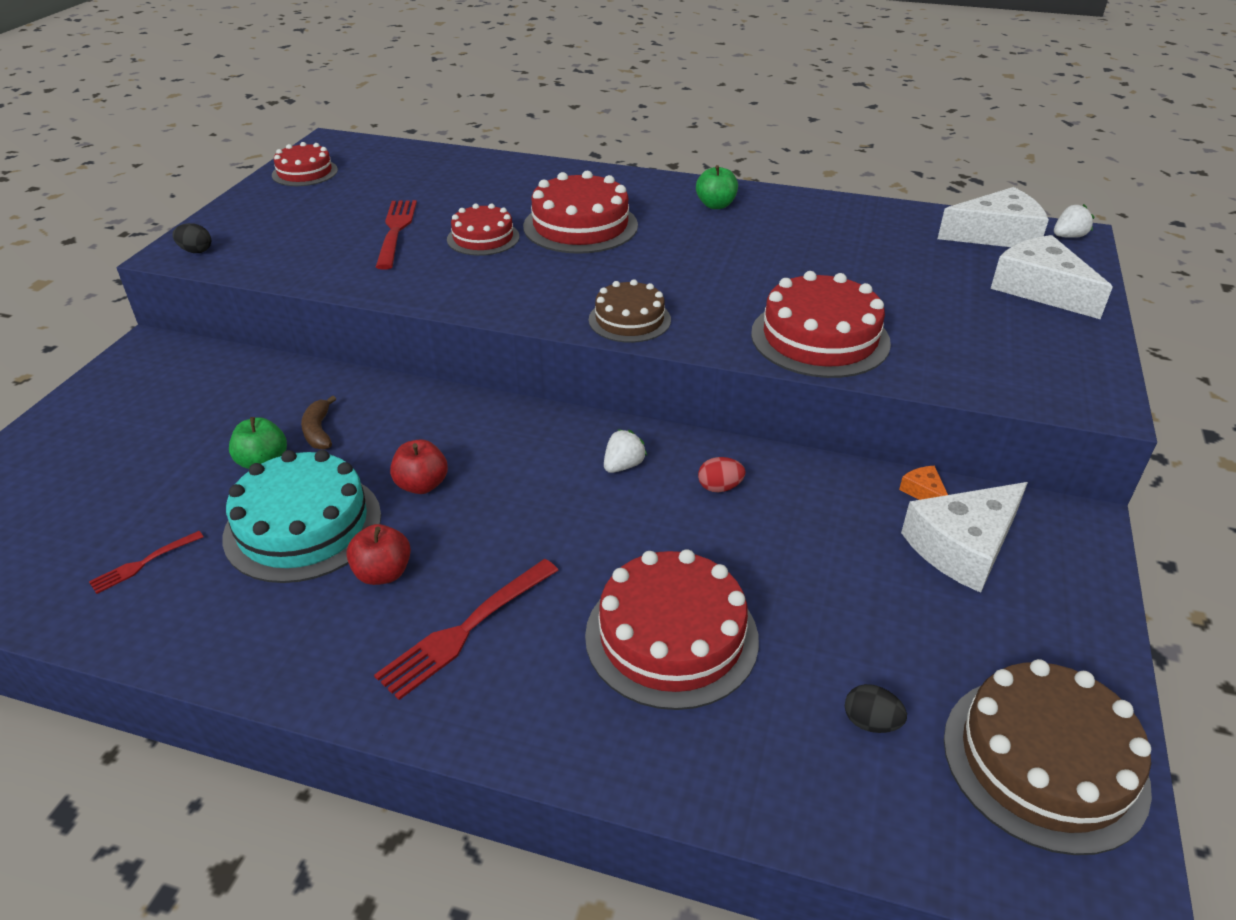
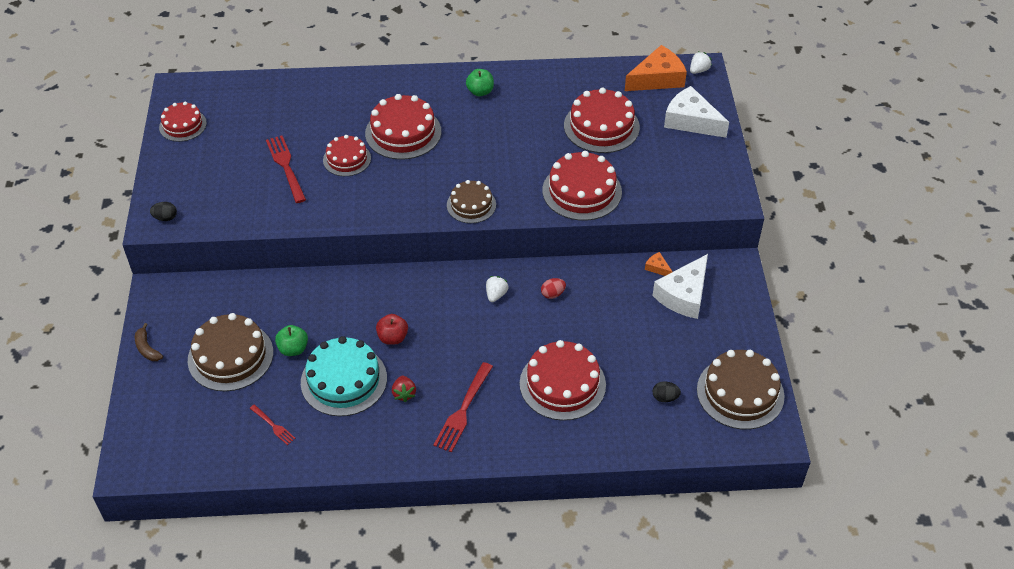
camera: 20 degrees left, 10 degrees up
(143, 563) = (273, 426): red fork -> red fork turned 75 degrees counterclockwise
(168, 449) = (230, 356): none -> brown cake
(318, 431) = (311, 320): brown banana -> brown banana (147, 348)
(383, 573) = (404, 394): red apple -> red strawberry
(885, 270) = (601, 126): none -> red cake
(996, 234) = (657, 78): white cheese -> orange cheese

